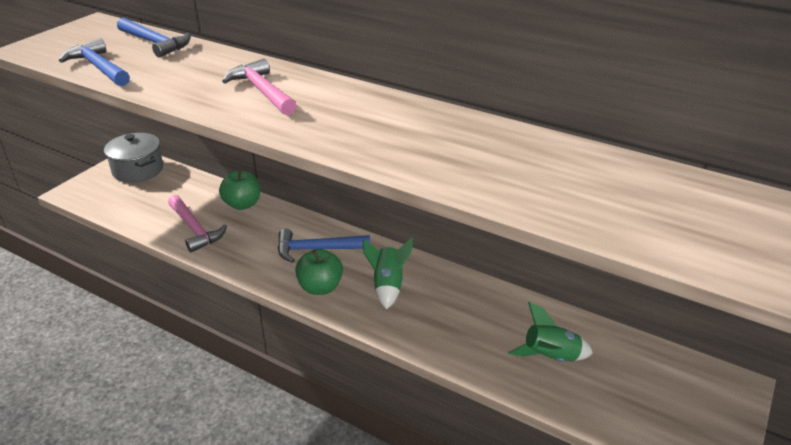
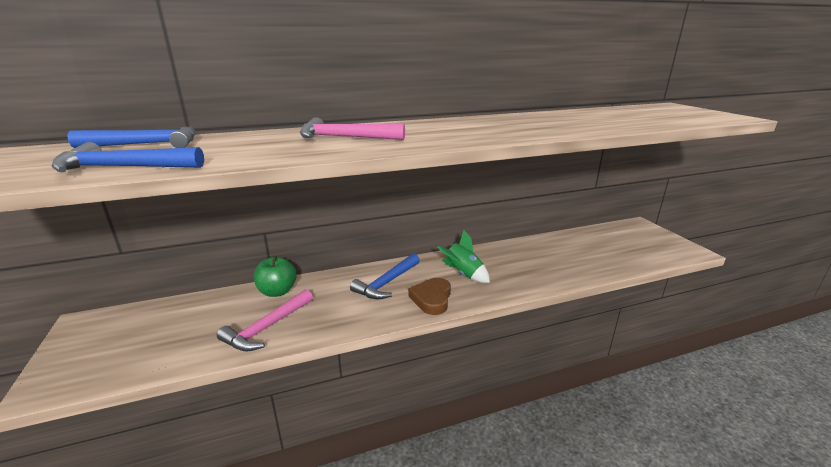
camera: 50 degrees left, 10 degrees down
(138, 170) = (112, 326): grey pot -> none
(195, 229) = (267, 328): pink hammer -> pink hammer turned 120 degrees clockwise
(320, 287) = (432, 299): green apple -> brown heart
(550, 357) = (583, 254): green rocket -> none

